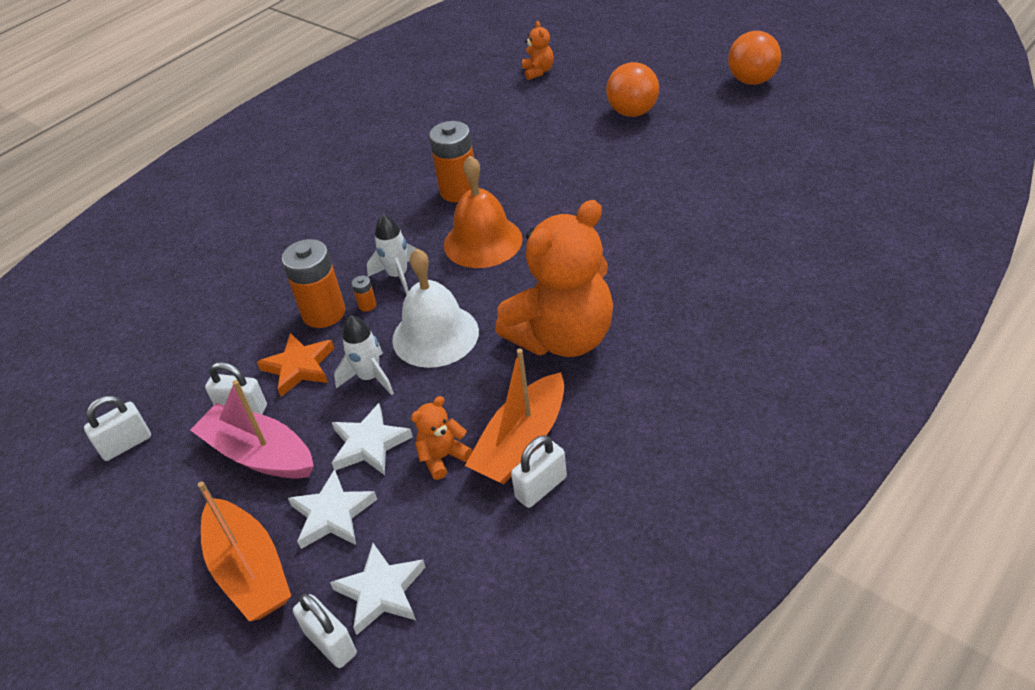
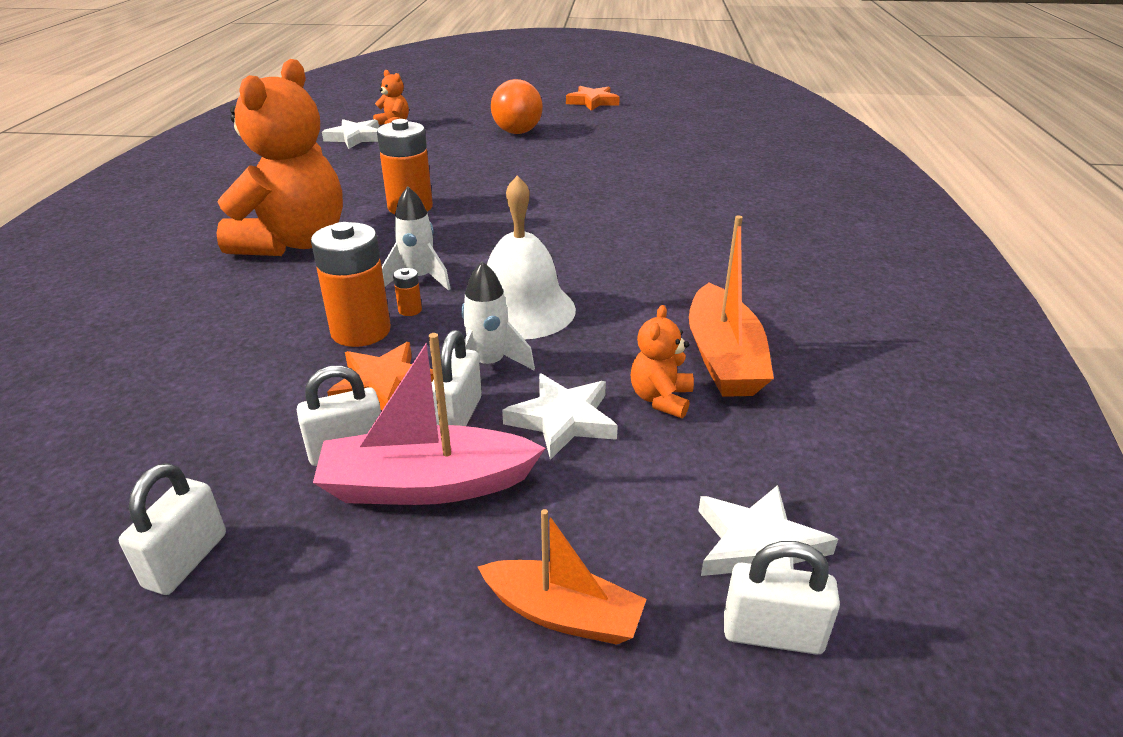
camera: 40 degrees left, 10 degrees down
(249, 570) = (563, 614): orange boat -> orange boat, size x0.65
(332, 514) = (601, 502): white star -> white star (355, 138)
(483, 241) = (482, 233): orange bell -> none
(541, 487) = (790, 384): white padlock -> white padlock (458, 415)
(563, 338) = (654, 274): orange teddy bear -> orange teddy bear (294, 243)
(752, 80) = (592, 102): orange ball -> orange star

